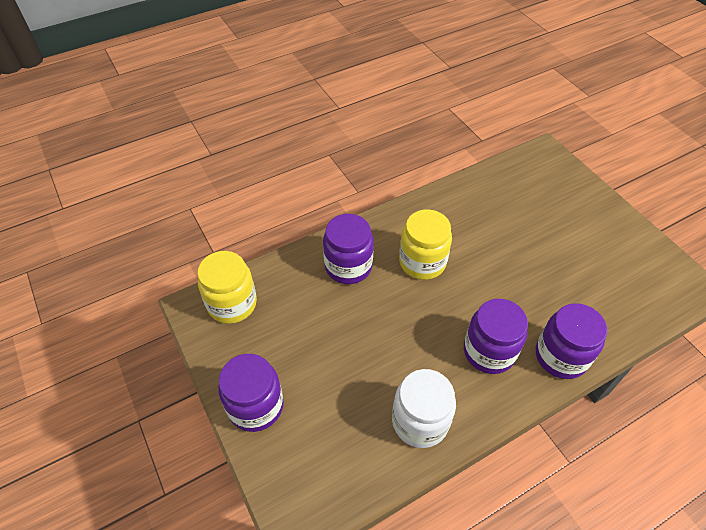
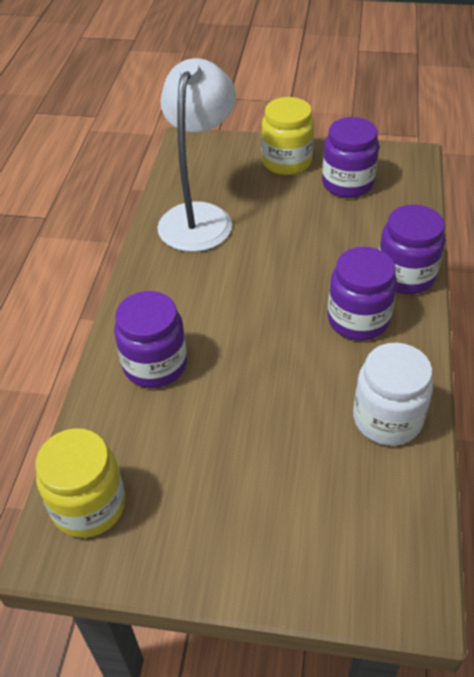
camera: 50 degrees left, 5 degrees down
(255, 406) = (248, 560): purple jar -> purple jar (347, 183)
(422, 262) = (213, 303): yellow jar -> yellow jar (286, 162)
(486, 204) = (199, 216): none -> white lamp

